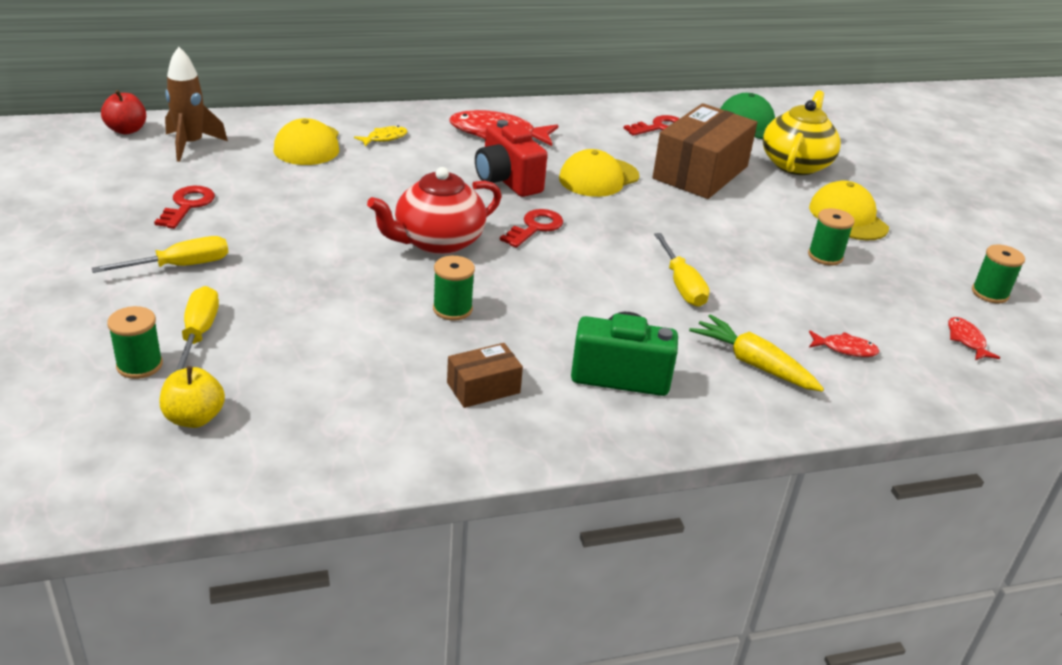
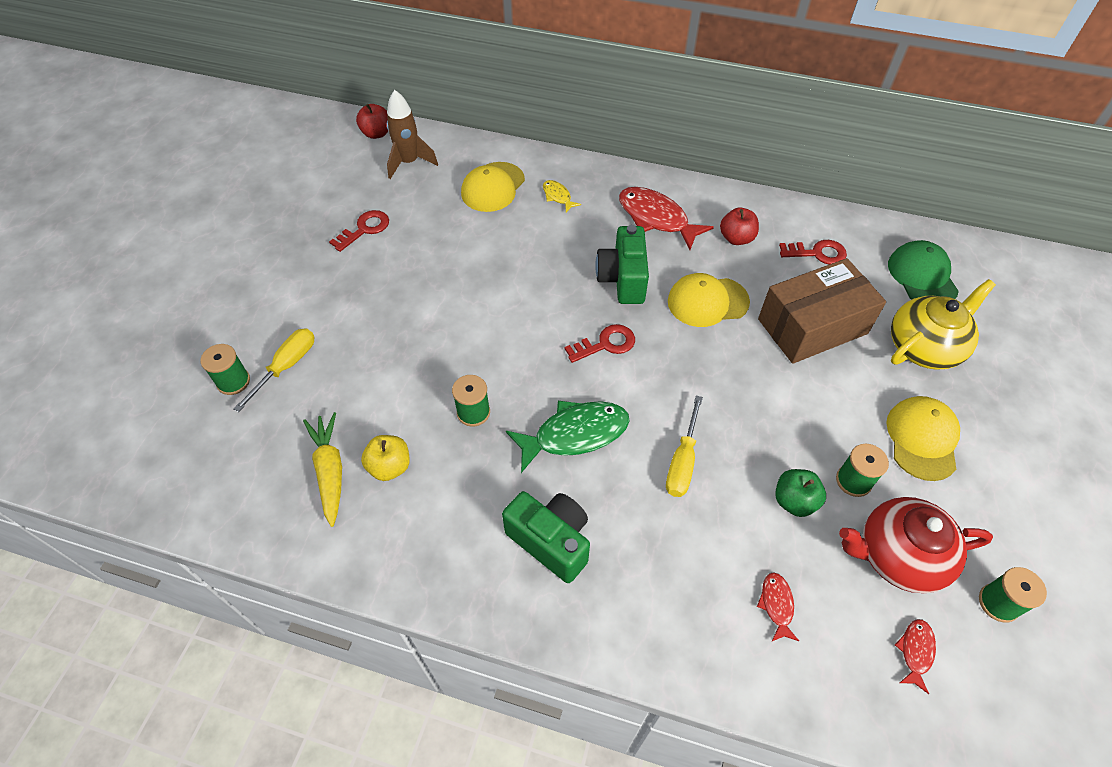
camera: 35 degrees right, 20 degrees up
(180, 266) = (319, 292): yellow screwdriver -> none
(194, 418) = (233, 447): yellow apple -> yellow apple (390, 466)
(384, 138) = (557, 196): yellow fish -> yellow fish turned 120 degrees counterclockwise
(437, 242) = (514, 332): red teapot -> red teapot (897, 556)
(483, 388) = (436, 506): brown box -> none
(507, 181) = (623, 279): red camera -> green camera
(568, 295) = (575, 434): none -> green fish
(582, 132) = (736, 238): none -> red apple
(753, 364) = (674, 582): yellow carrot -> yellow carrot (330, 471)
(794, 282) = (794, 501): none -> green apple
(845, 349) = (776, 605): red fish -> red fish turned 135 degrees counterclockwise

